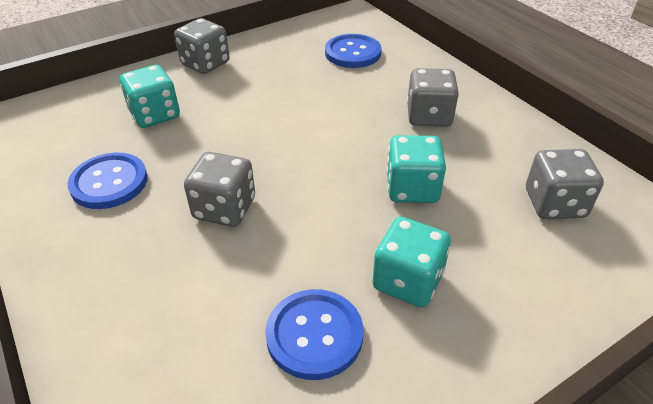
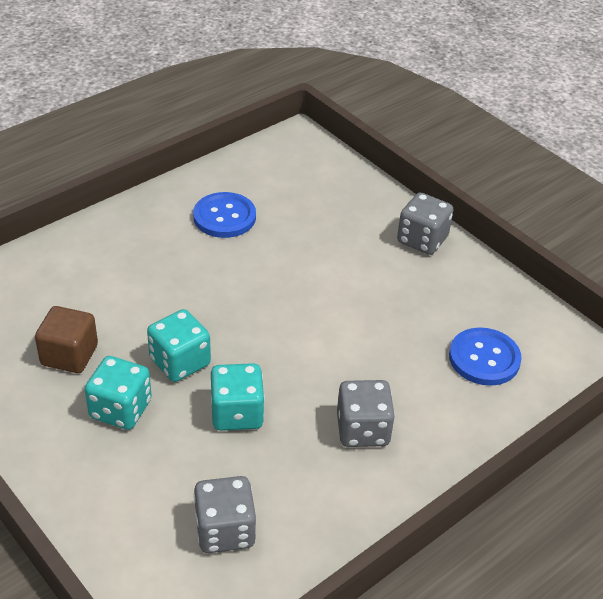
camera: 80 degrees right, 0 degrees up
(155, 115) = (322, 223): turquoise dice -> turquoise dice (180, 362)
(224, 208) = (199, 288): grey dice -> none
(314, 335) = (69, 355): blue button -> brown cube

